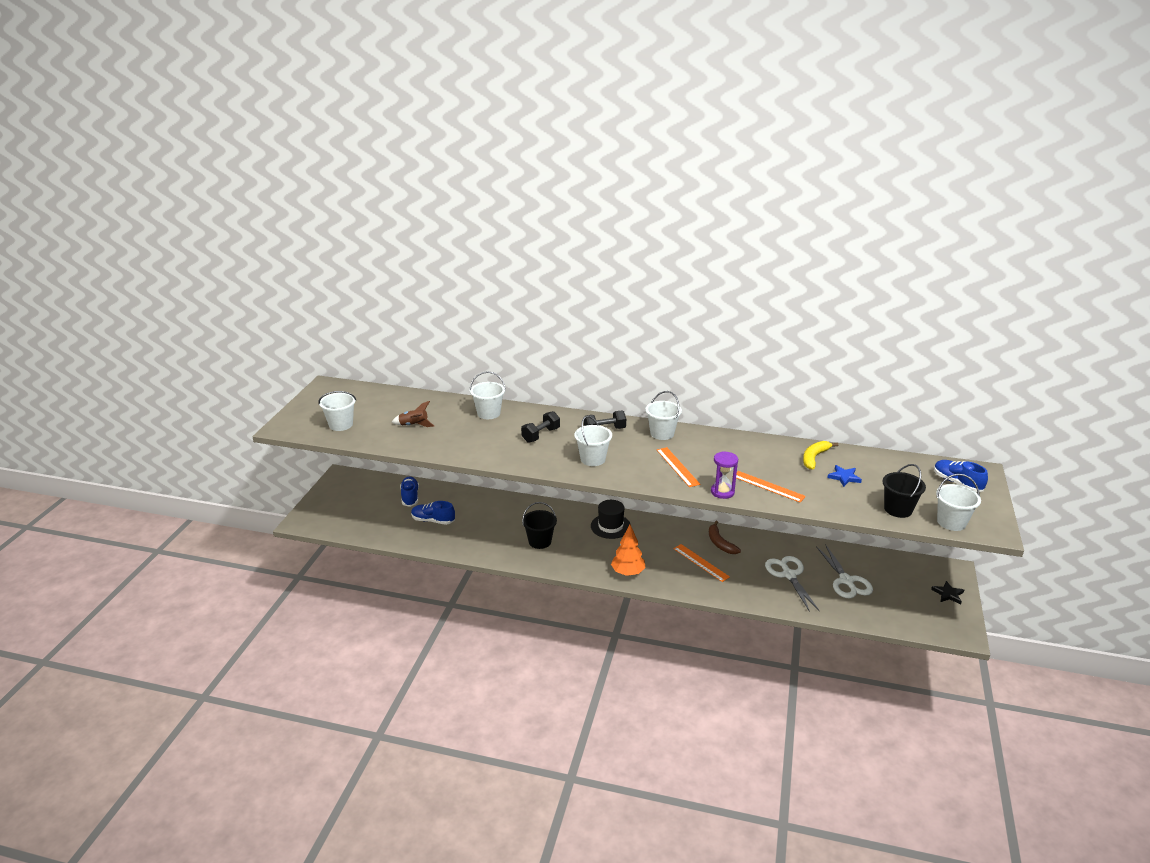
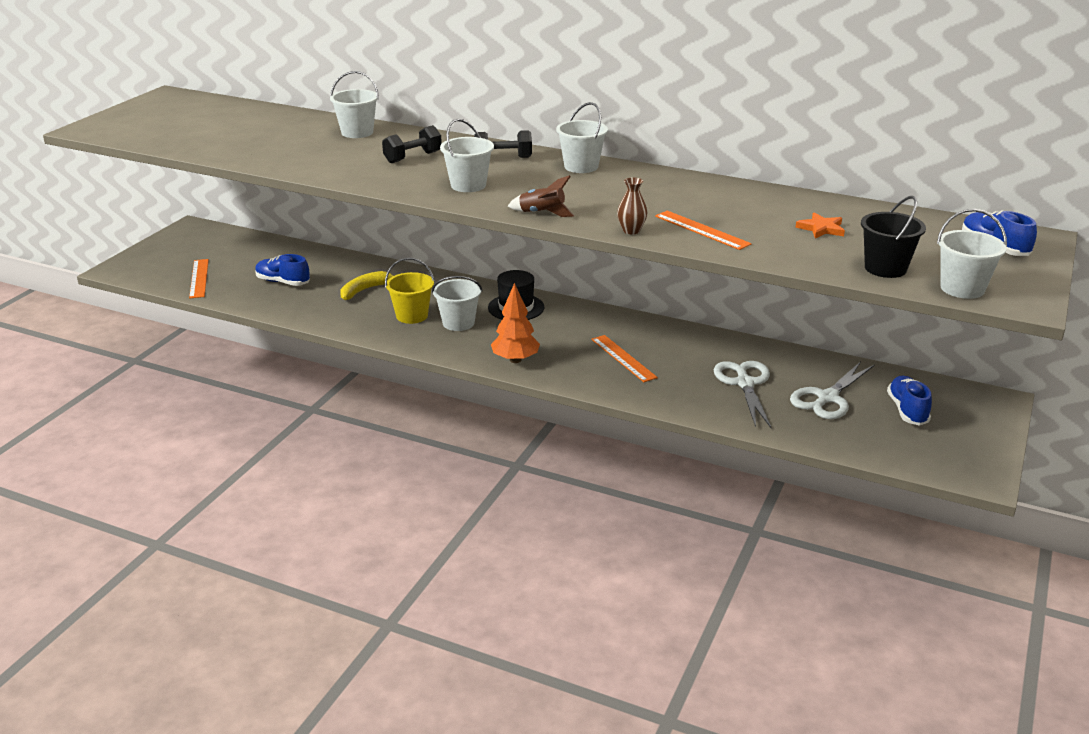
camera: 10 degrees right, 0 degrees up
(341, 425) = (159, 131): white bucket -> white bucket (458, 323)
(410, 497) = (266, 256): blue shoe -> blue shoe (907, 410)
(414, 425) = (251, 137): brown rocket -> brown rocket (542, 213)
(540, 541) = (412, 316): black bucket -> yellow bucket
(677, 467) = (582, 201): orange ruler -> orange ruler (199, 278)
(720, 543) = (660, 339): brown banana -> none
(722, 492) = (631, 231): purple hourglass -> brown vase
(814, 458) = (788, 205): yellow banana -> yellow banana (365, 290)
(844, 477) = (821, 228): blue star -> orange star
(846, 581) = (827, 398): white scissors -> white scissors turned 45 degrees clockwise
(948, 594) = (977, 428): black star -> none

